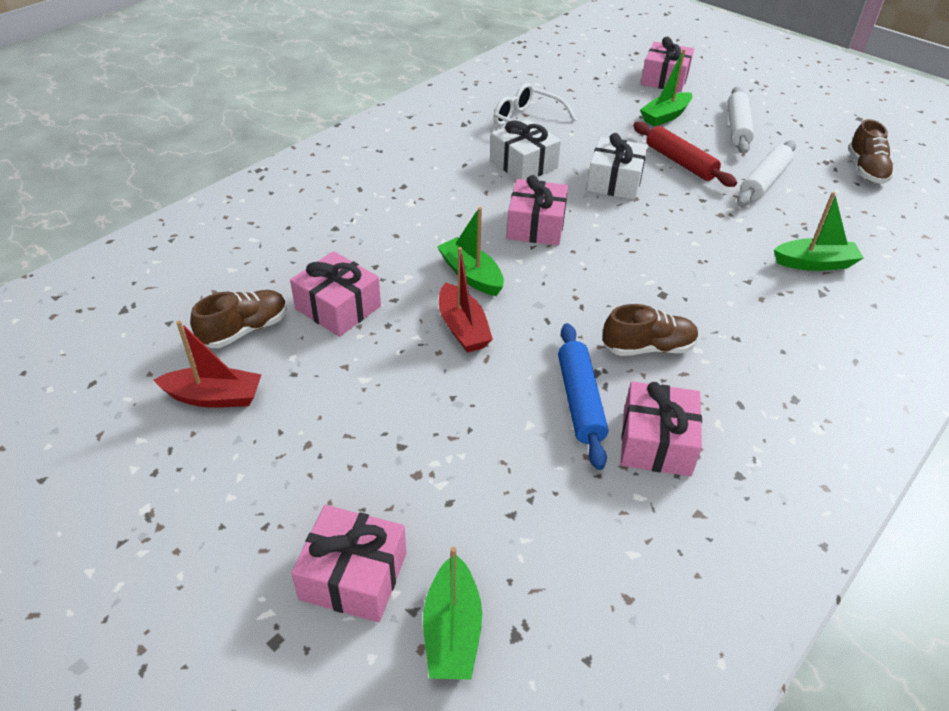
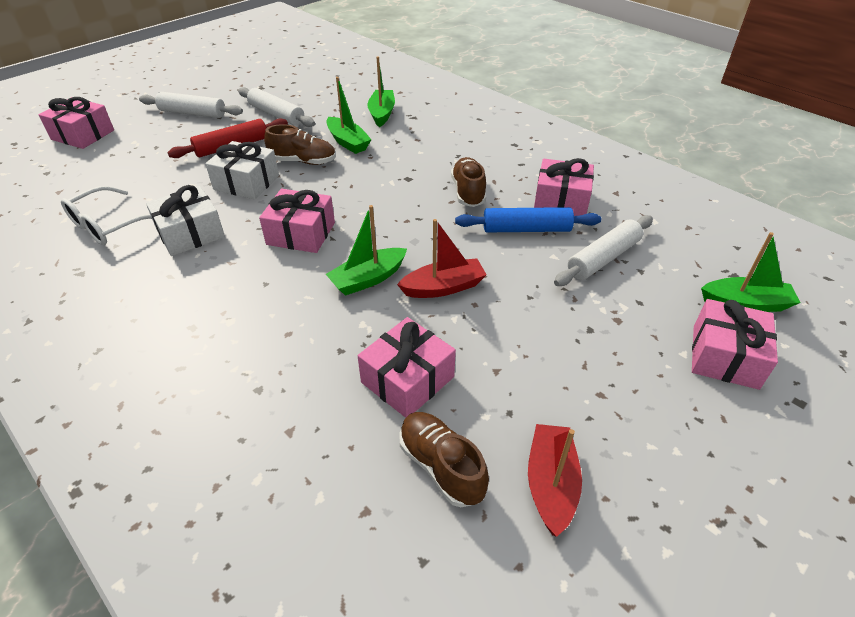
camera: 85 degrees left, 0 degrees up
(532, 475) = (603, 258): none -> white rolling pin
(665, 116) = (152, 143): green boat -> green boat (348, 142)
(866, 170) = (278, 76): brown shoe -> brown shoe (303, 161)

